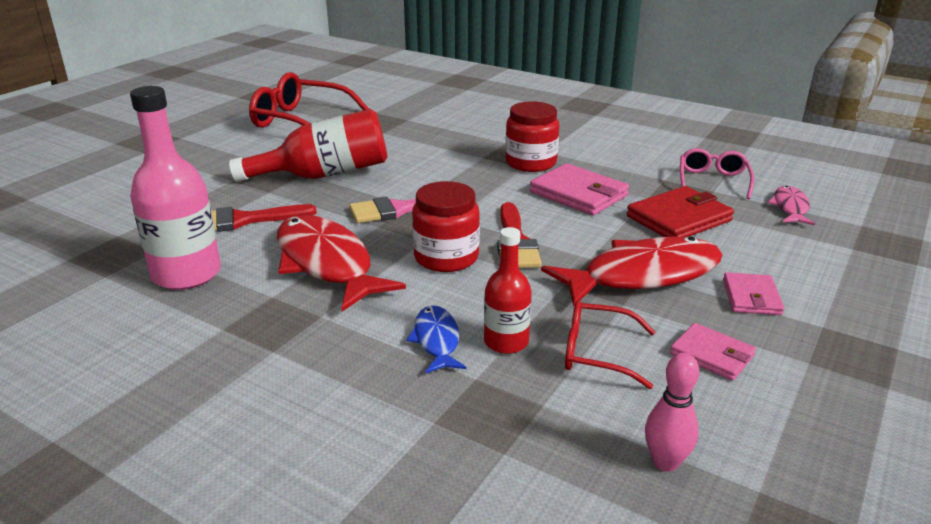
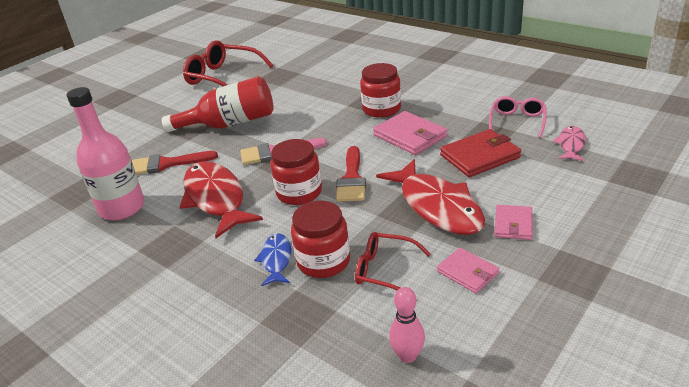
camera: 10 degrees right, 5 degrees up
(506, 342) = (323, 261): red bottle -> red jar
(643, 275) = (437, 206): red fish -> red fish turned 75 degrees clockwise

